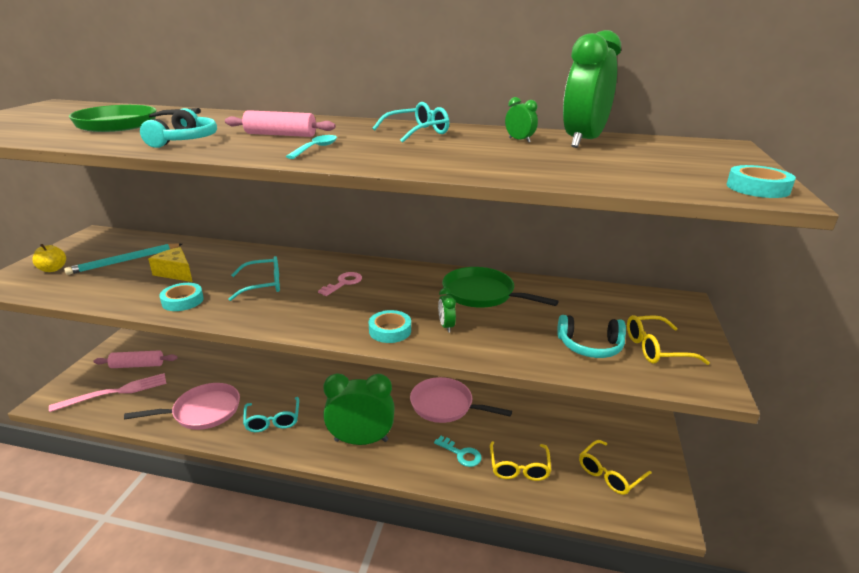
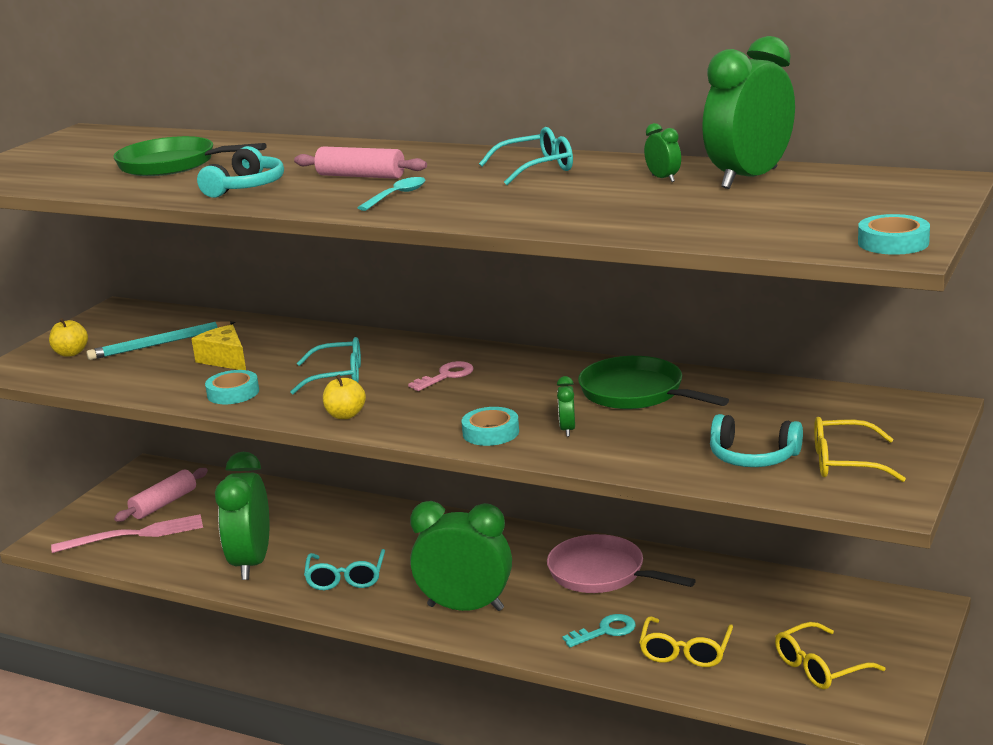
camera: 15 degrees right, 5 degrees down
(137, 365) = (164, 504): pink rolling pin -> pink rolling pin turned 60 degrees counterclockwise
(203, 411) = (251, 563): pink pan -> green clock
(274, 318) = (345, 415): none -> yellow apple
(461, 454) = (605, 631): turquoise key -> turquoise key turned 75 degrees counterclockwise

